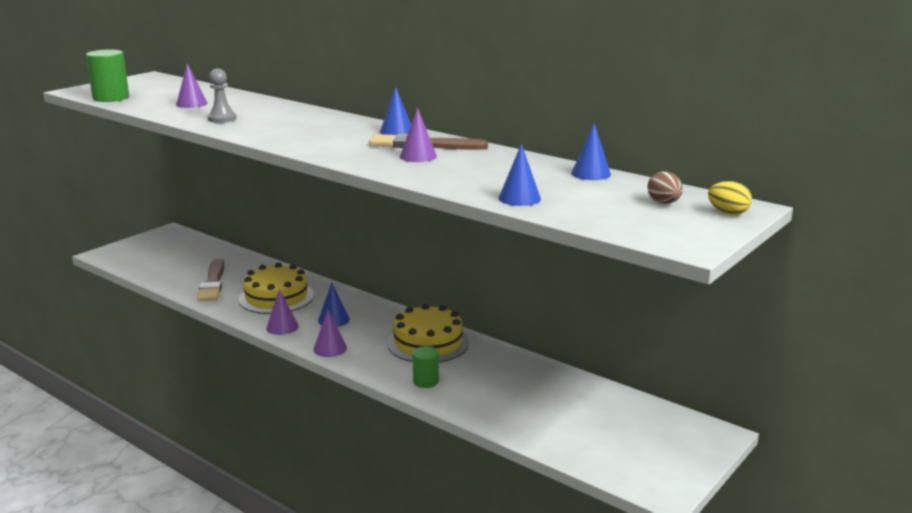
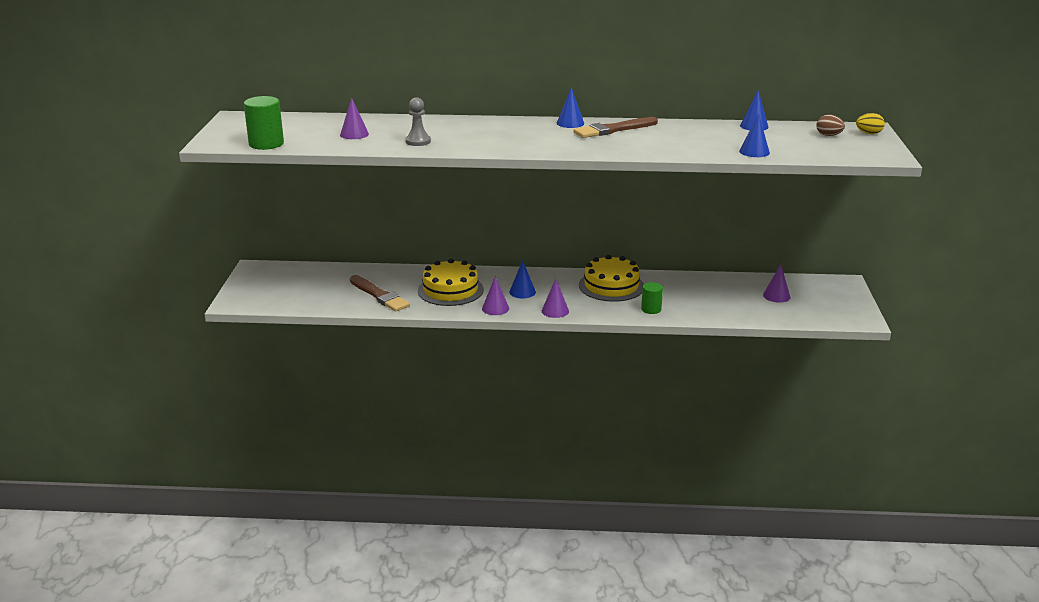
camera: 35 degrees left, 5 degrees up
(418, 156) = (631, 138): purple cone -> purple cone (776, 296)

